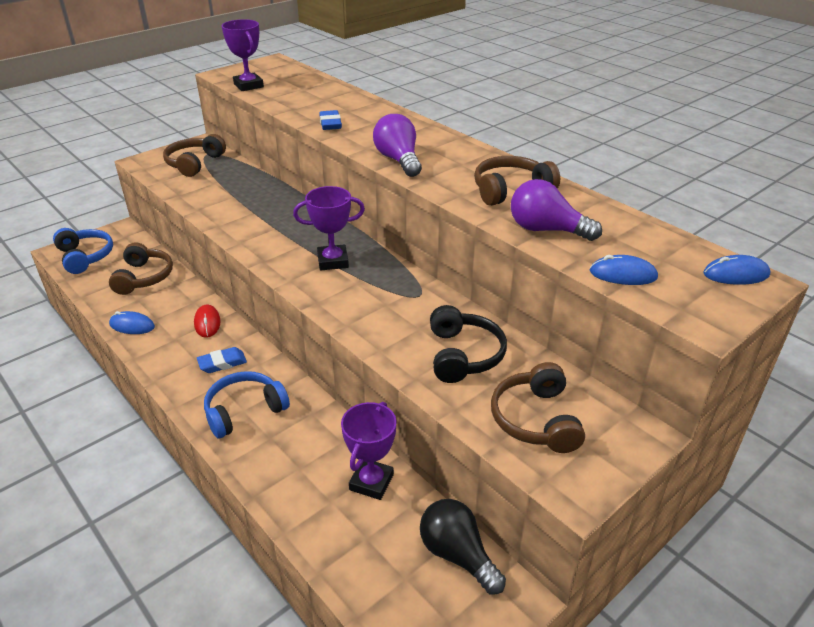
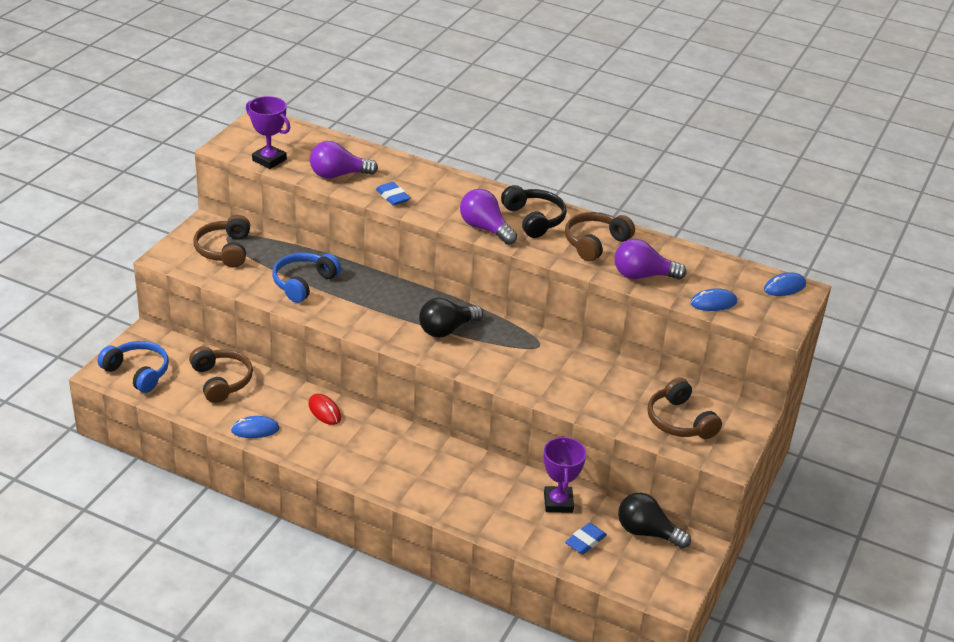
camera: 25 degrees left, 0 degrees up
(222, 363) = (369, 443): blue eraser -> blue eraser (585, 541)
(244, 411) = (420, 476): blue headphones -> blue headphones (303, 283)
(297, 102) = (338, 175): none -> purple light bulb
(333, 261) = (447, 329): purple trophy -> black light bulb
(463, 355) = (604, 387): black headphones -> black headphones (534, 219)

